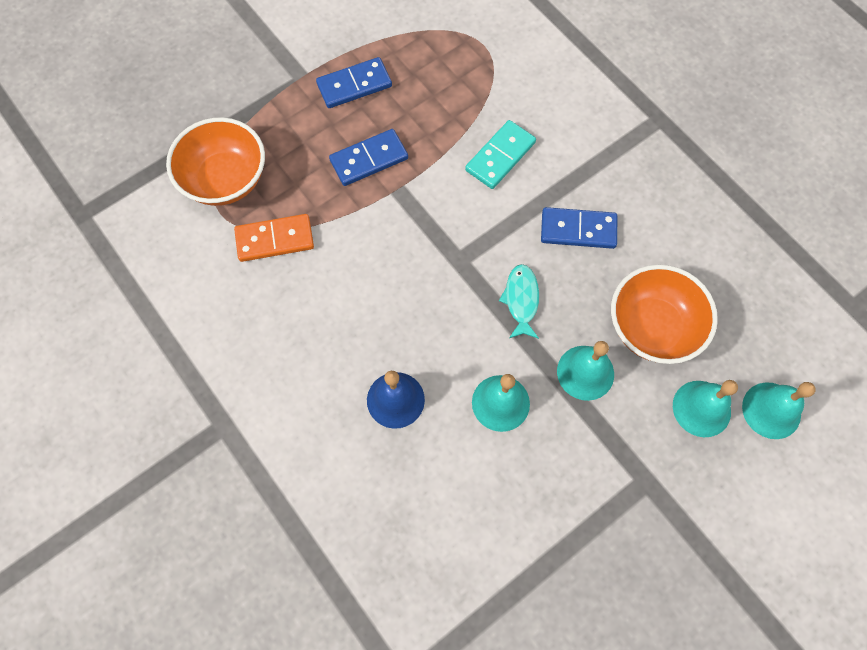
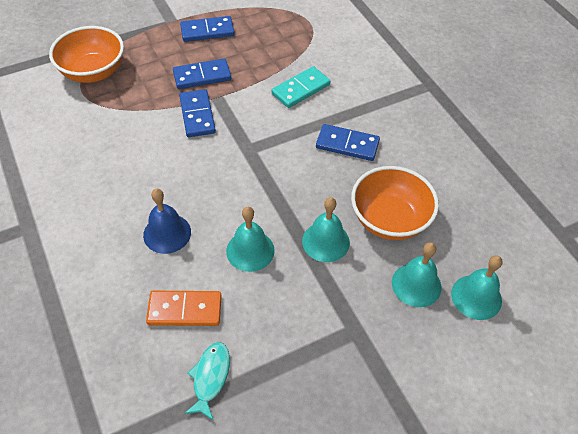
camera: 10 degrees right, 15 degrees down
(275, 239) = (114, 113): orange domino -> orange domino (185, 310)
(380, 221) = (197, 115): none -> blue domino
(521, 300) = (288, 183): turquoise fish -> turquoise fish (210, 377)

